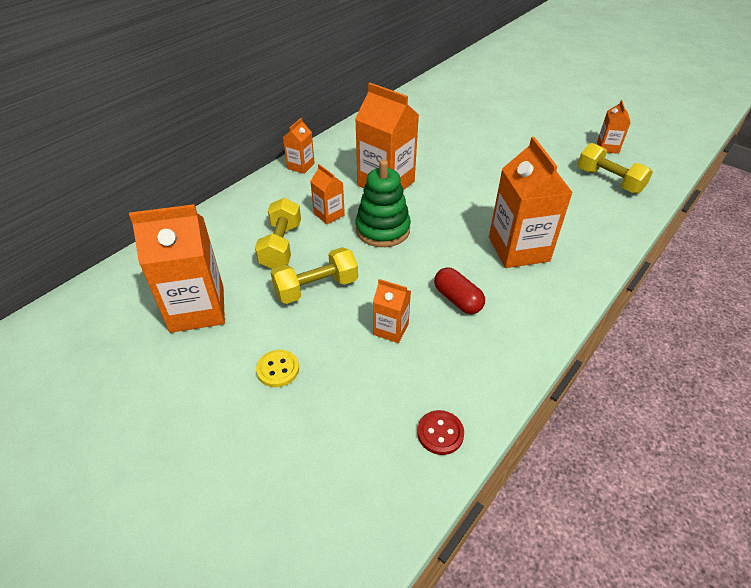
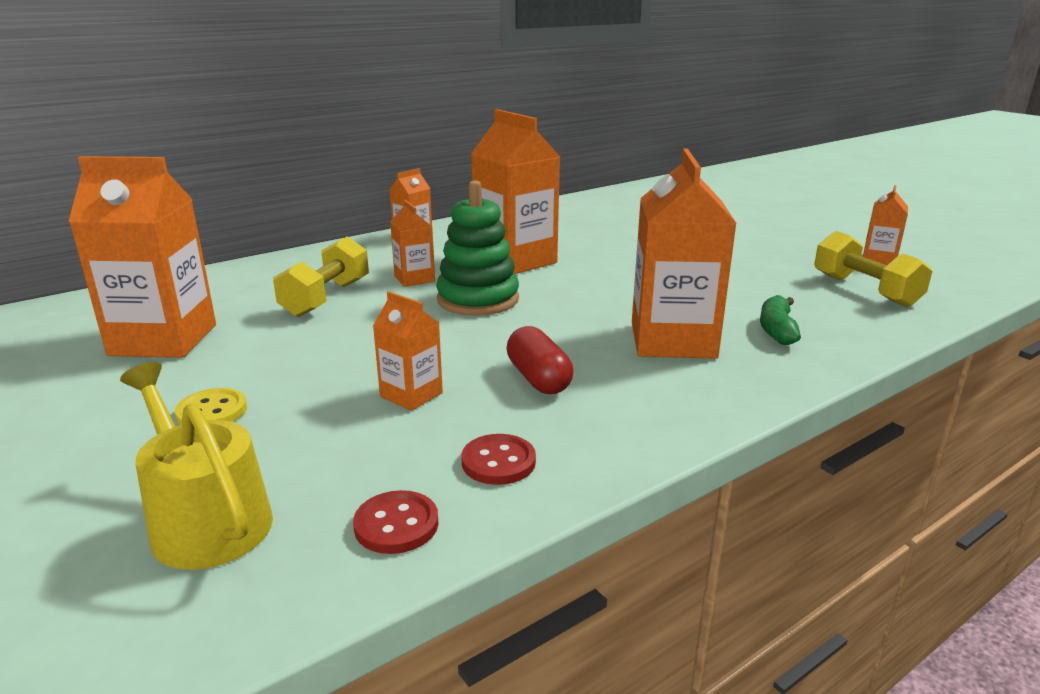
camera: 15 degrees right, 20 degrees down
(316, 288) = (338, 341): yellow dumbbell -> none
(334, 455) = (206, 520): none -> yellow watering can
(469, 374) = (498, 462): none -> red button
(573, 228) = (777, 330): none -> green banana

